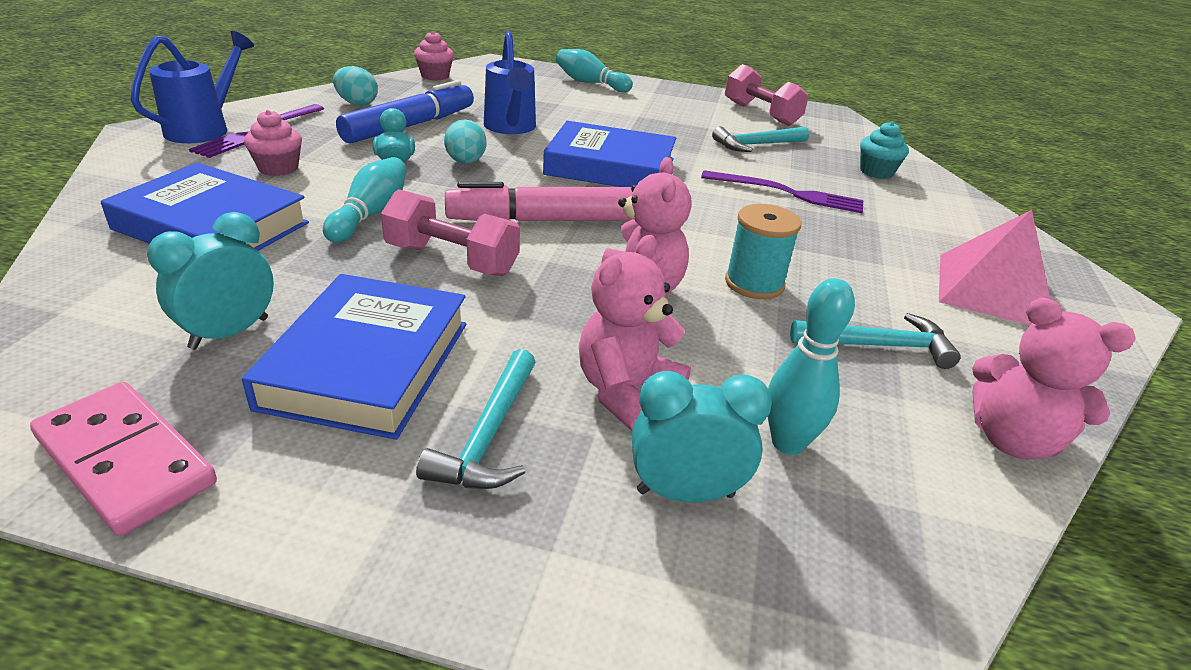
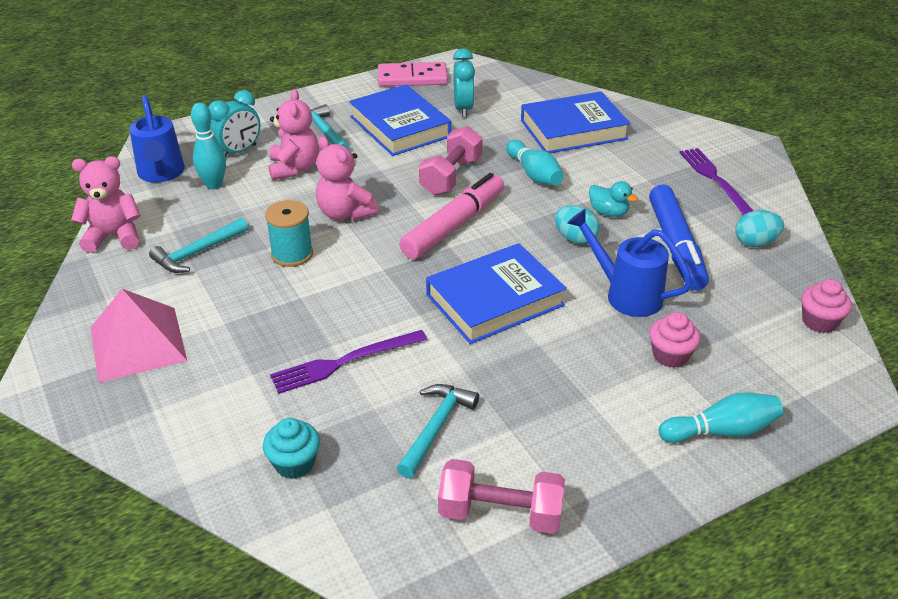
camera: 140 degrees right, 5 degrees up
(204, 129) = (740, 164): blue watering can -> blue watering can (161, 174)
(278, 168) = (637, 168): pink cupcake -> pink cupcake (670, 355)
(452, 260) = (451, 176): pink dumbbell -> pink dumbbell turned 45 degrees counterclockwise

